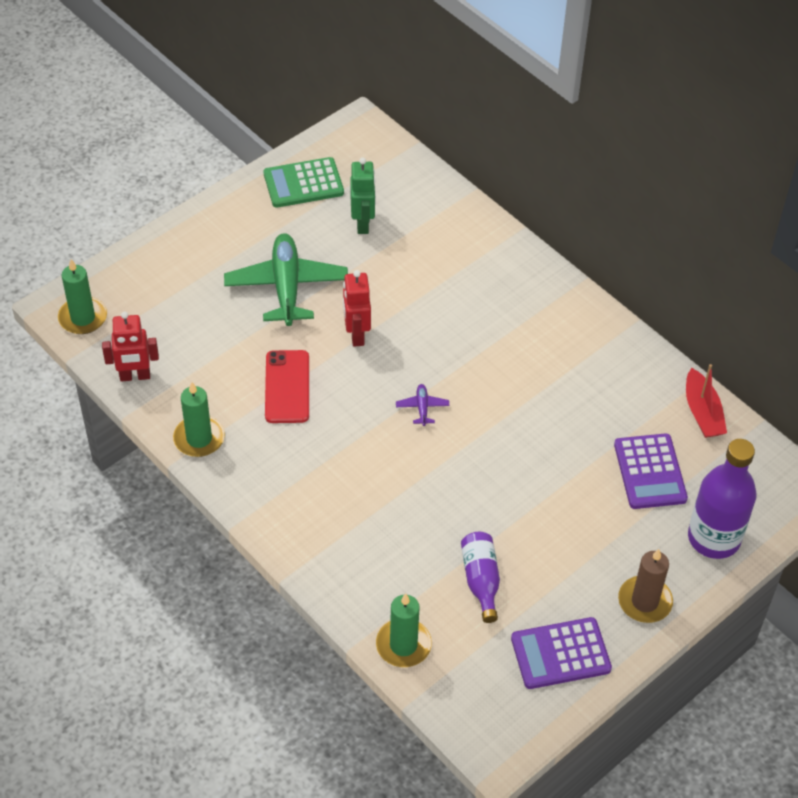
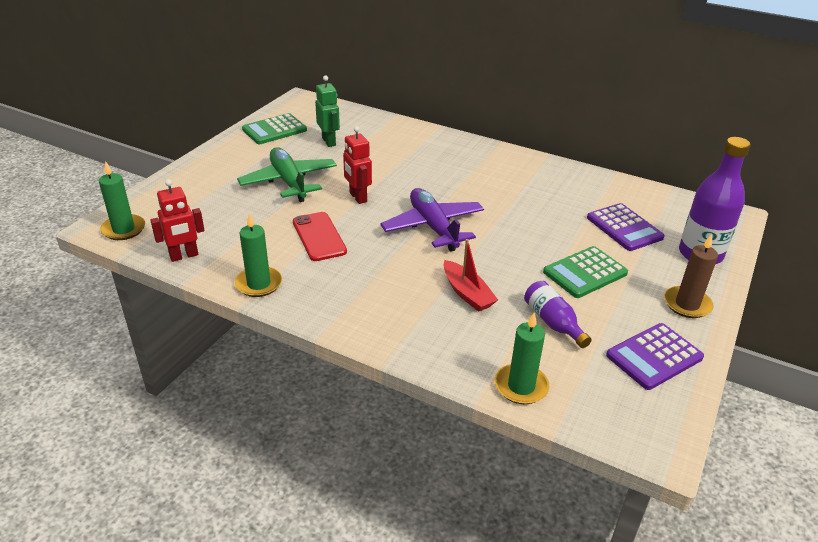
camera: 20 degrees left, 15 degrees down
(422, 408) = (433, 227): purple plane -> purple plane, size x2.43
(558, 525) = (585, 273): none -> green calculator
(702, 412) = (631, 190): red boat -> red boat (467, 293)

